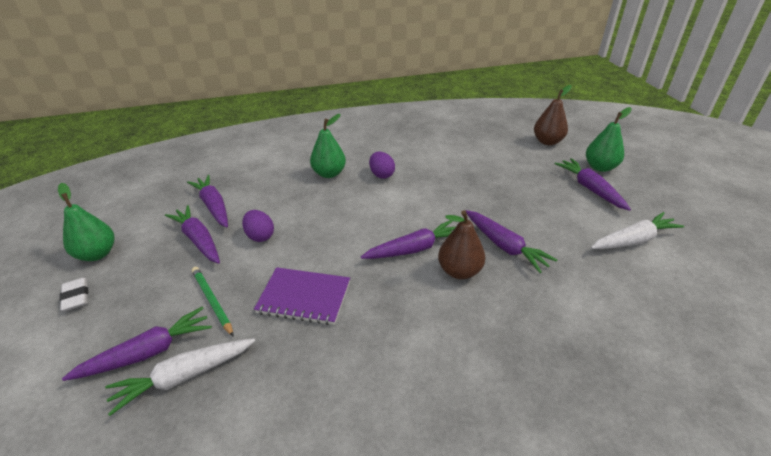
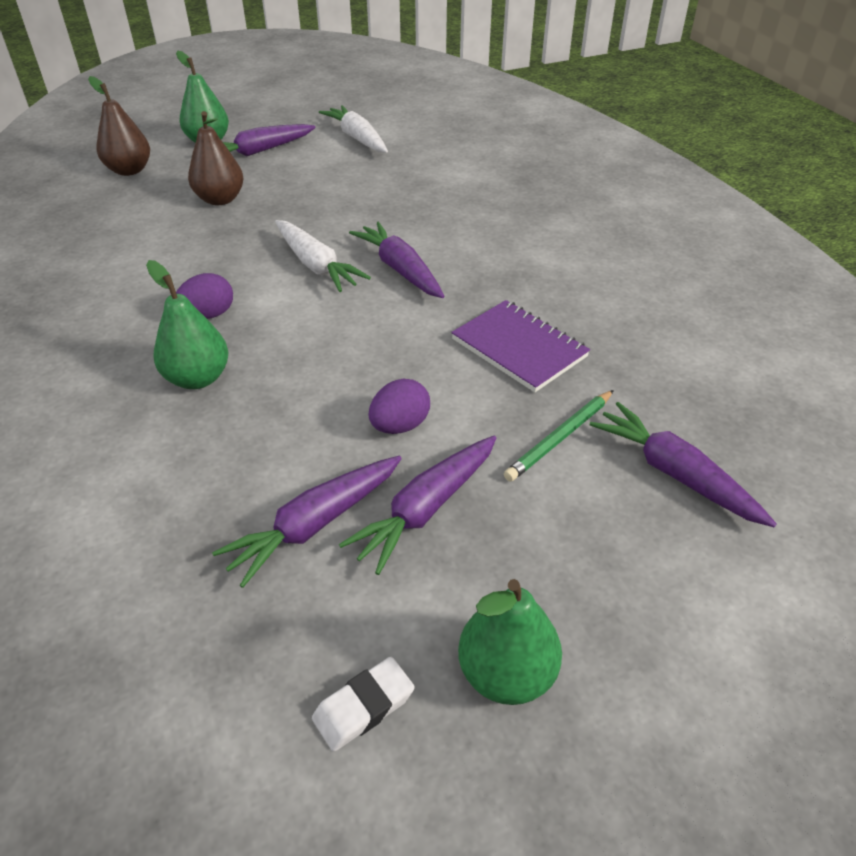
camera: 100 degrees left, 5 degrees up
(76, 297) = (625, 637): white eraser -> white eraser (364, 707)
(184, 377) = (686, 422): white carrot -> white carrot (316, 265)
(304, 297) = (519, 348): purple notebook -> purple notebook turned 45 degrees counterclockwise
(459, 271) = (434, 236): brown pear -> brown pear (220, 199)
(504, 246) = (381, 208): purple carrot -> none

